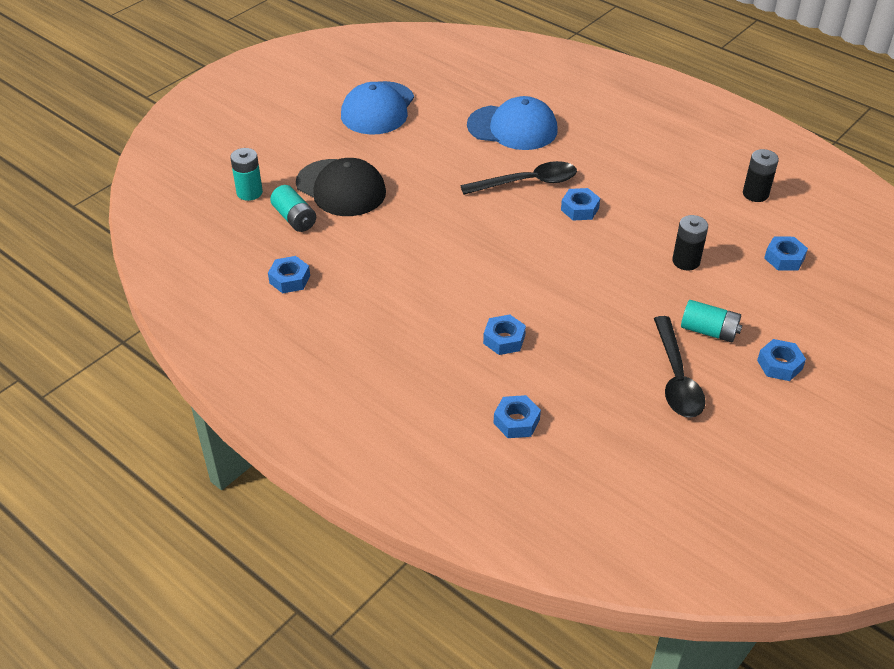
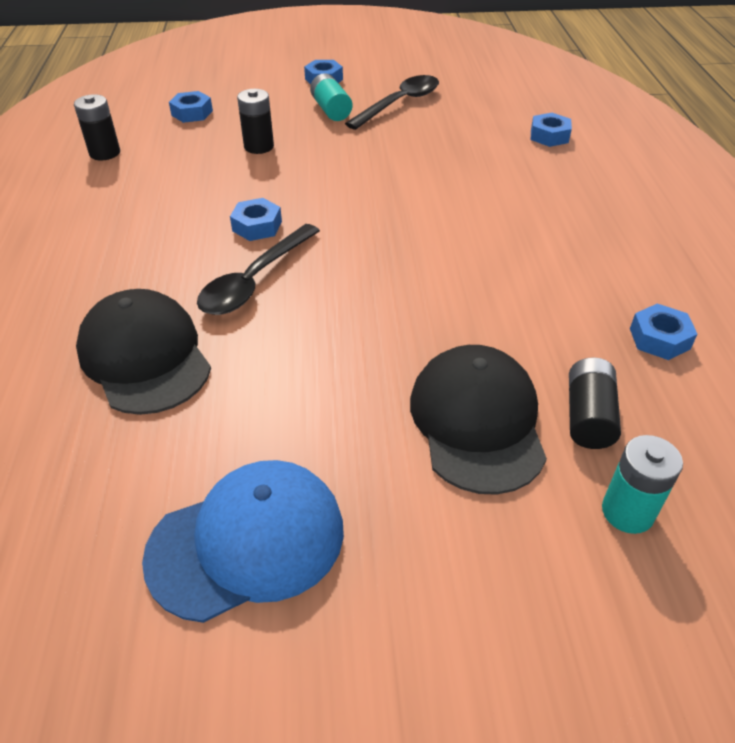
camera: 135 degrees left, 0 degrees up
(294, 218) = (588, 416): turquoise battery -> black battery
(504, 339) = (490, 178): blue nut -> none
(512, 128) = (145, 356): blue cap -> black cap
(527, 183) = (255, 280): black spoon -> black spoon turned 90 degrees counterclockwise

